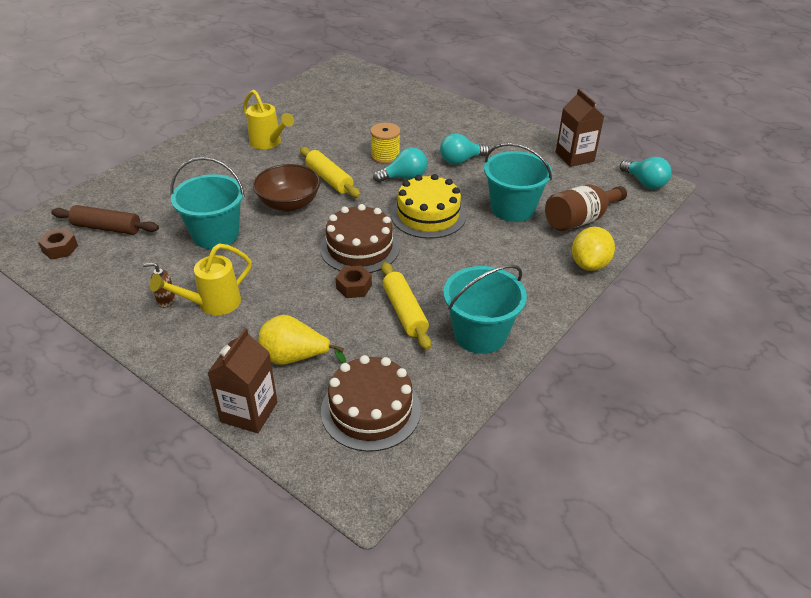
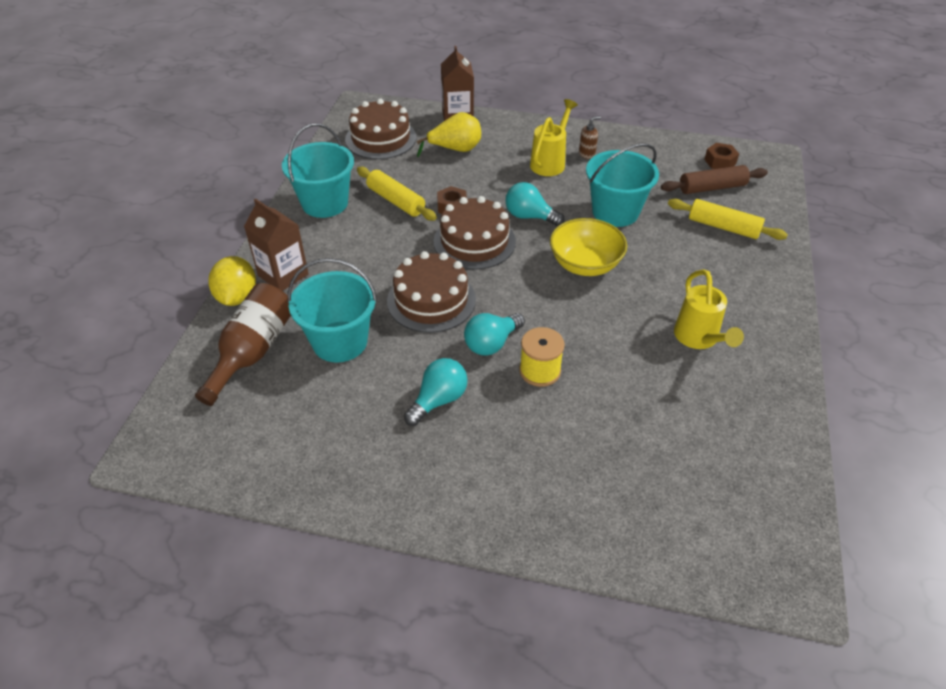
camera: 155 degrees right, 5 degrees up
(268, 143) = (699, 338): yellow watering can -> yellow watering can turned 120 degrees counterclockwise
(289, 203) = (585, 264): brown bowl -> yellow bowl
(329, 179) = (574, 309): yellow rolling pin -> yellow rolling pin (723, 227)
(428, 215) = (431, 300): yellow cake -> brown cake
(574, 157) = (278, 471): brown carton -> brown carton (283, 275)
(645, 183) = (168, 452): turquoise light bulb -> turquoise light bulb (529, 216)

